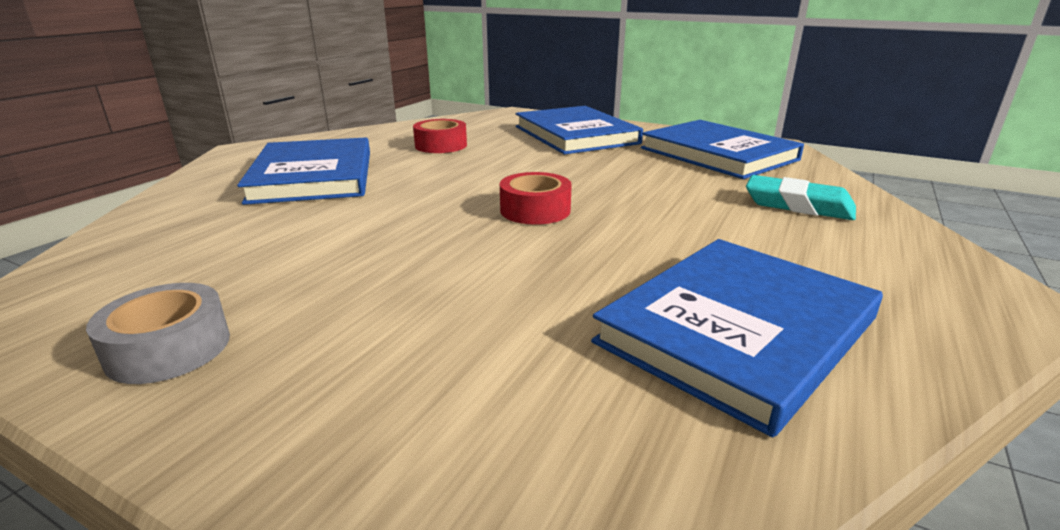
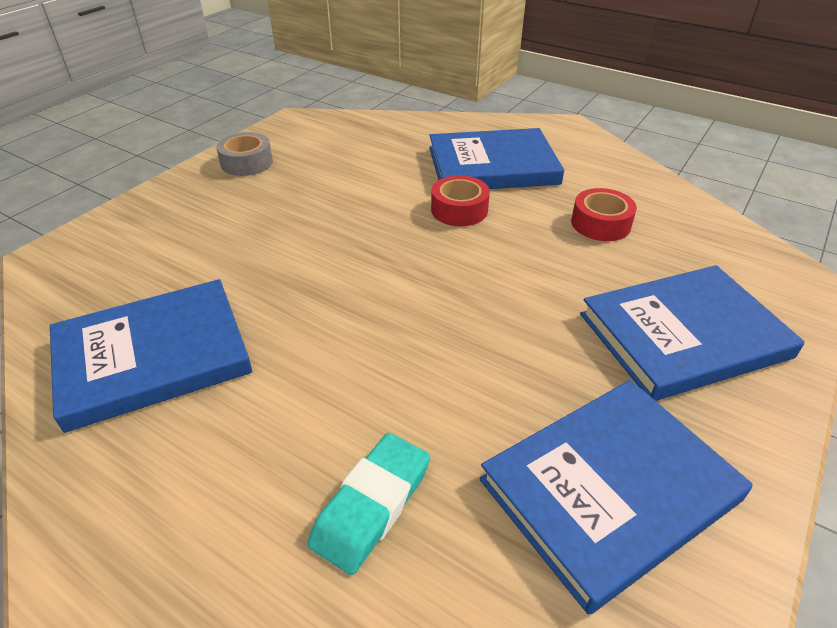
camera: 95 degrees right, 15 degrees up
(535, 210) = (395, 279): red tape -> red tape (459, 210)
(737, 330) = (153, 356): blue book -> blue book turned 75 degrees counterclockwise

